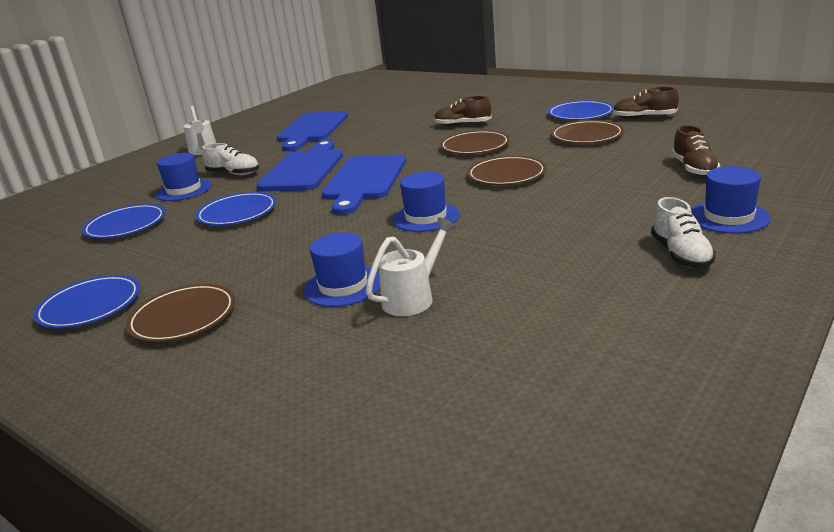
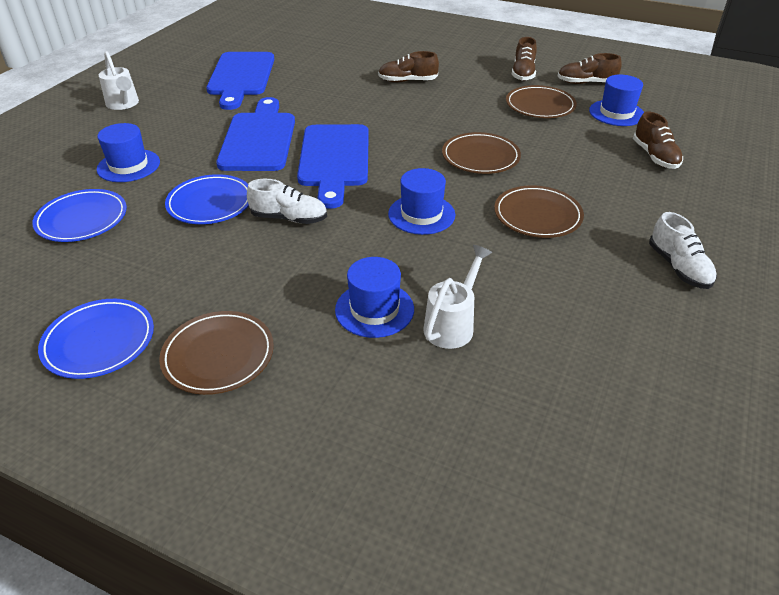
camera: 15 degrees left, 15 degrees up
(234, 174) = (178, 142): white shoe -> white shoe (289, 218)
(475, 146) = (432, 114): brown plate -> brown plate (537, 215)
(580, 114) = (523, 73): blue plate -> brown shoe
(728, 217) = (704, 220): blue hat -> blue hat (616, 113)

